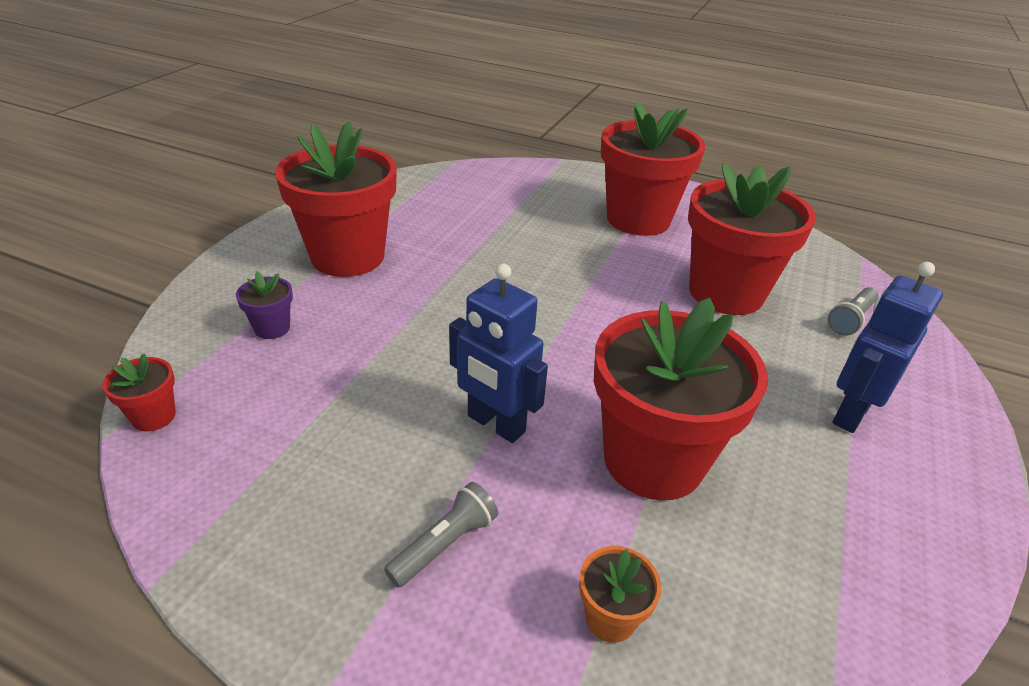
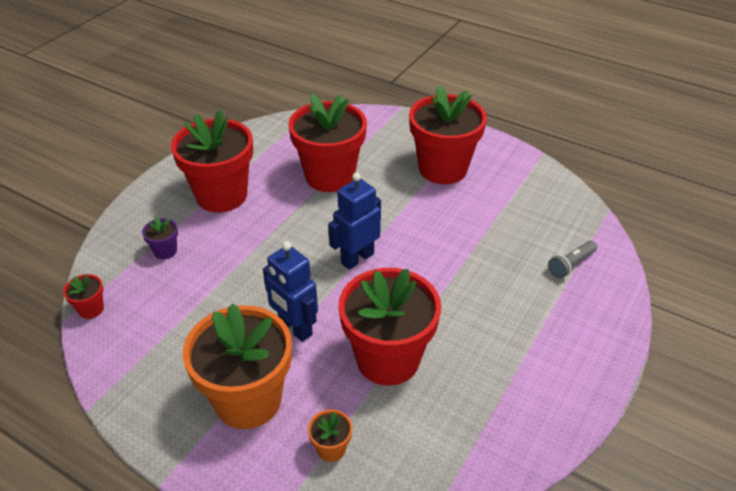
camera: 10 degrees right, 5 degrees up
(444, 544) = (248, 400): grey flashlight -> orange flower pot
(726, 293) = (486, 238): red flower pot -> red flower pot (330, 176)
(850, 413) = (534, 337): blue robot -> blue robot (357, 258)

